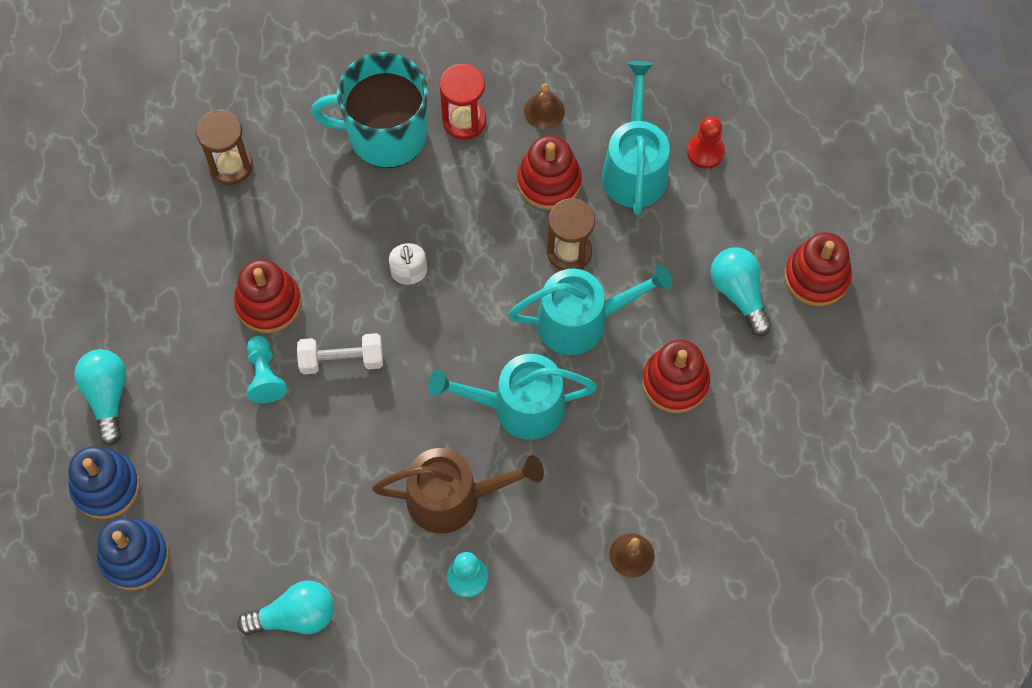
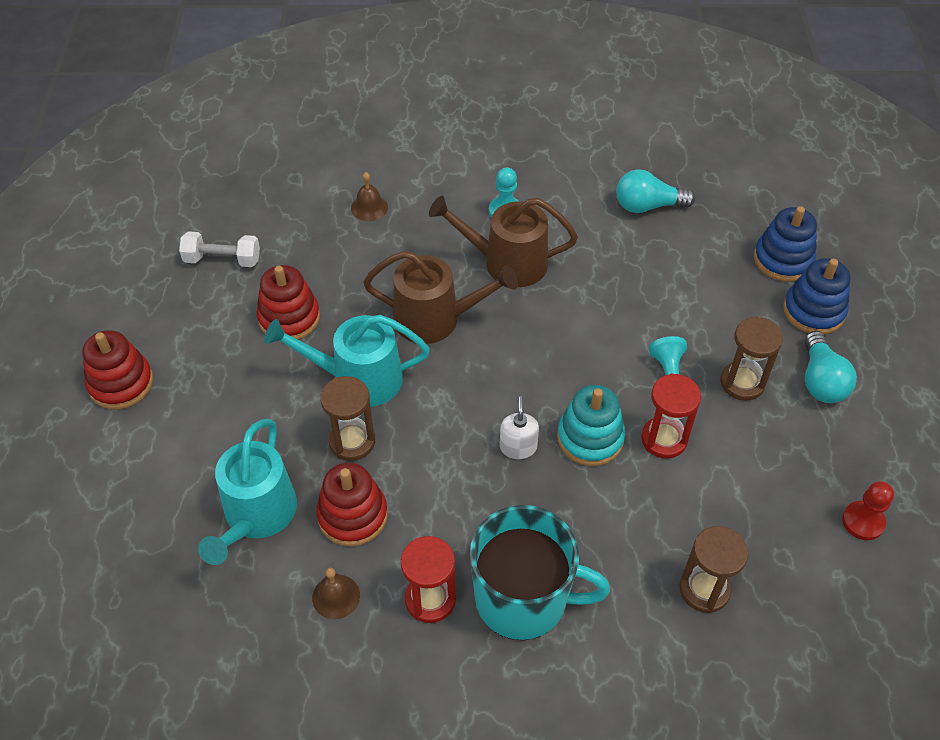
camera: 170 degrees left, 15 degrees down
(189, 380) = (742, 383): none -> brown hourglass
(268, 303) = (664, 439): red stacking toy -> red hourglass
(340, 293) = (590, 438): none -> turquoise stacking toy
(341, 360) = (594, 379): white dumbbell -> white dumbbell (222, 259)
(519, 406) = (435, 319): turquoise watering can -> brown watering can
(705, 151) = (175, 521): red pawn -> red pawn (863, 521)
(739, 293) = (201, 380): turquoise light bulb -> none

